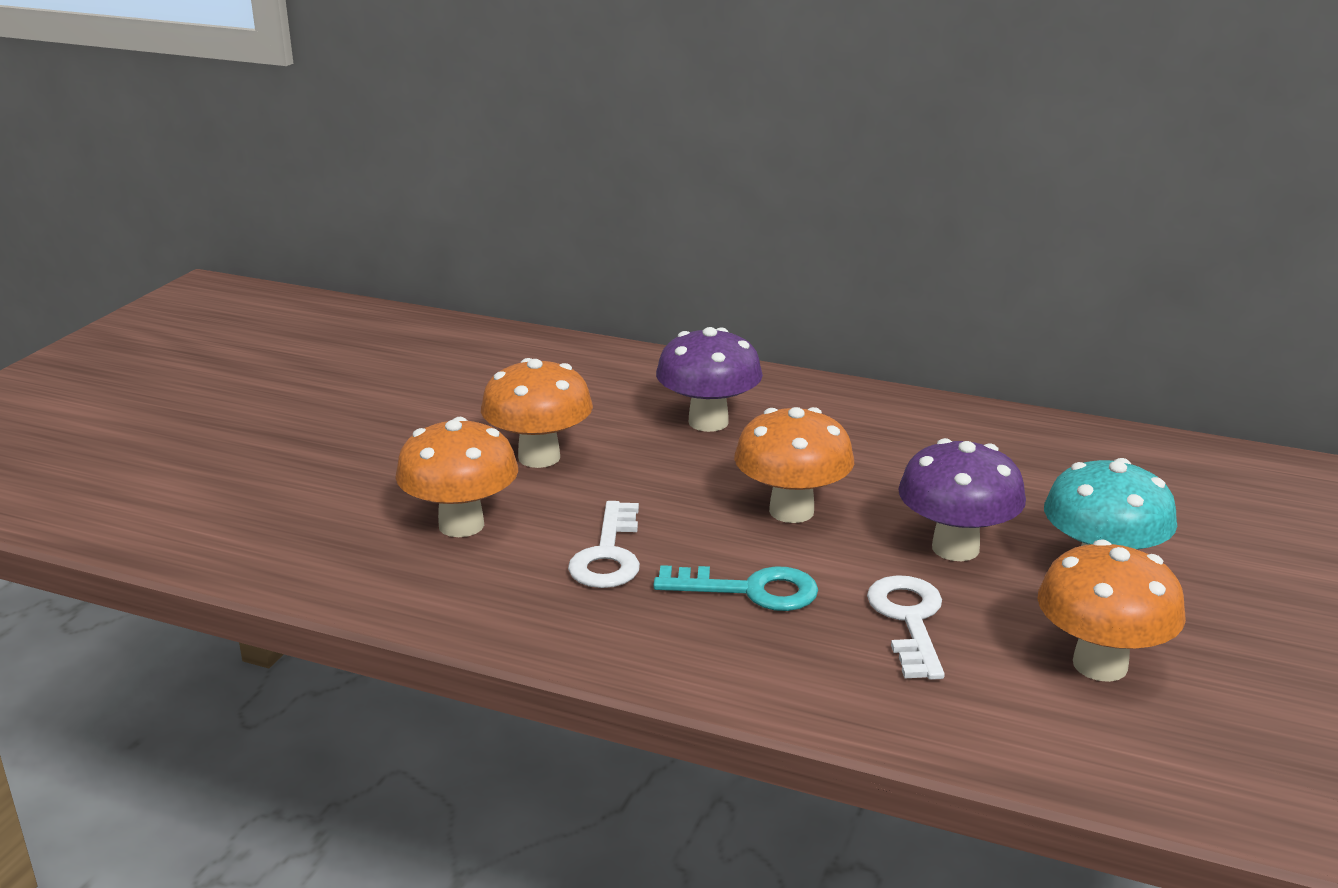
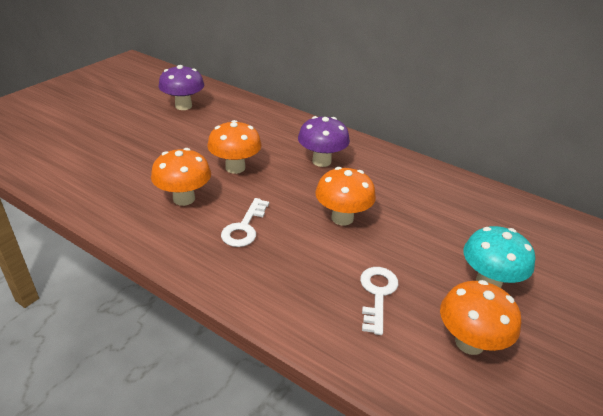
camera: 10 degrees right, 10 degrees up
(750, 590) = (304, 261): turquoise key -> none
(955, 548) = (416, 254): purple mushroom -> purple mushroom (183, 106)

